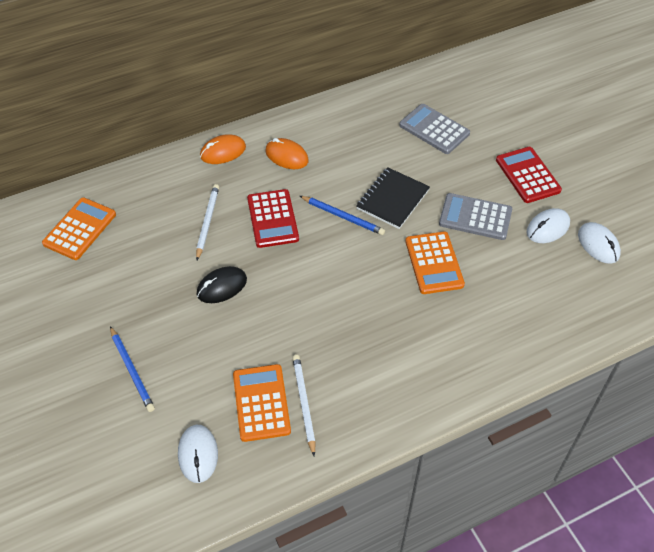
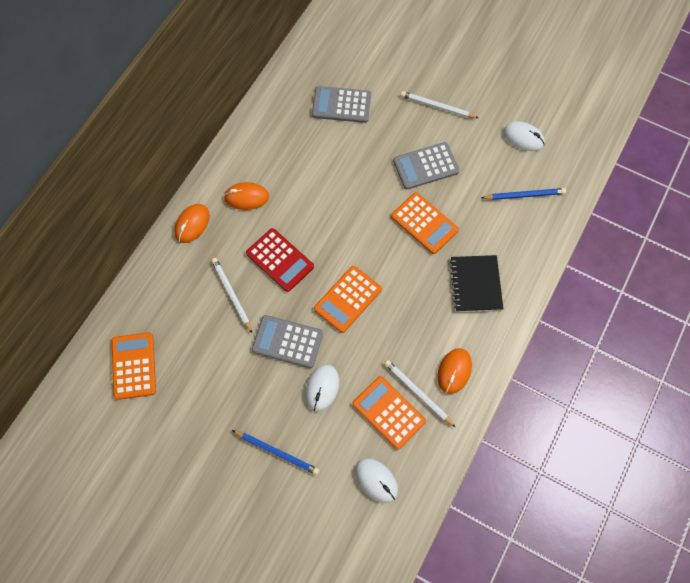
camera: 35 degrees left, 15 degrees up
(221, 286) = (287, 342): black mouse -> grey calculator
(306, 284) = (348, 299): none -> orange calculator
(343, 216) = (331, 225): blue pencil -> blue pencil (524, 195)
(356, 407) = (454, 371): none -> orange mouse
(392, 199) = (356, 187): black notebook -> black notebook (475, 284)
(527, 175) = (437, 107): red calculator -> white pencil
(547, 228) = (481, 144): white mouse -> white mouse (322, 388)

